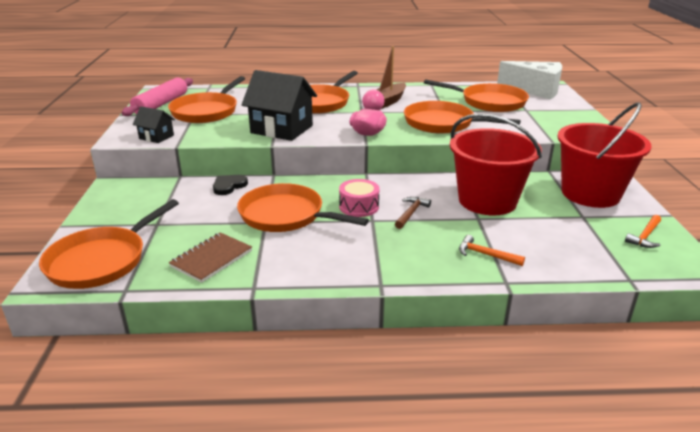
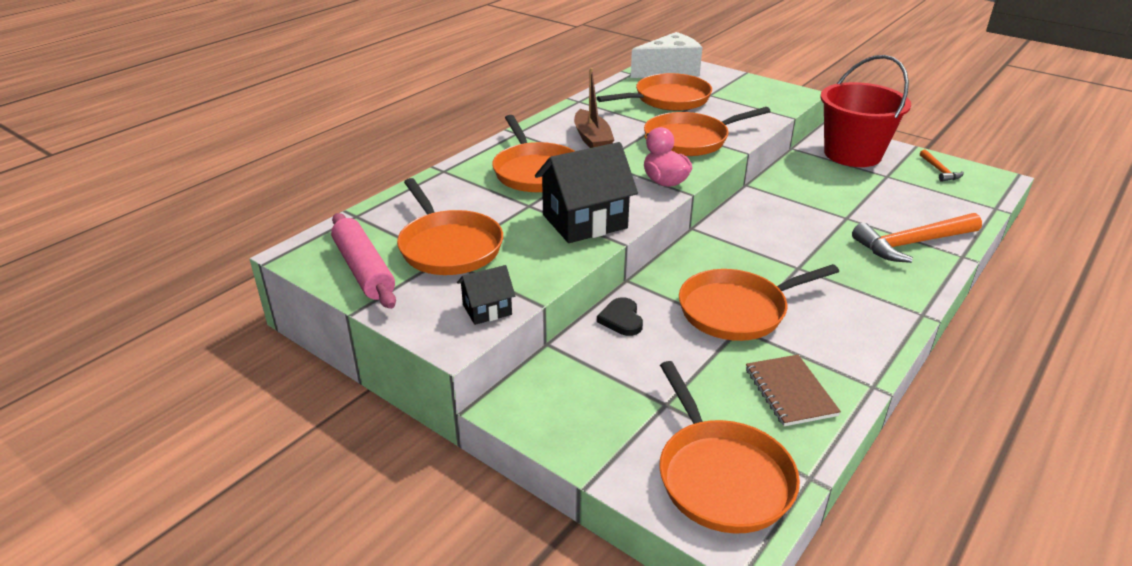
camera: 50 degrees left, 5 degrees up
(359, 206) = (762, 262): pink drum -> none
(411, 213) = (804, 243): brown hammer -> none
(485, 255) = (912, 244): orange hammer -> orange hammer, size x2.01
(487, 201) = (819, 199): red bucket -> none

